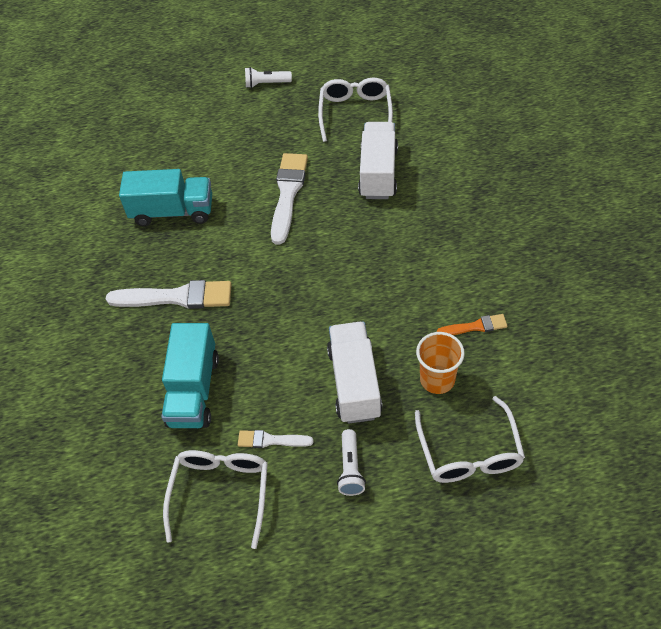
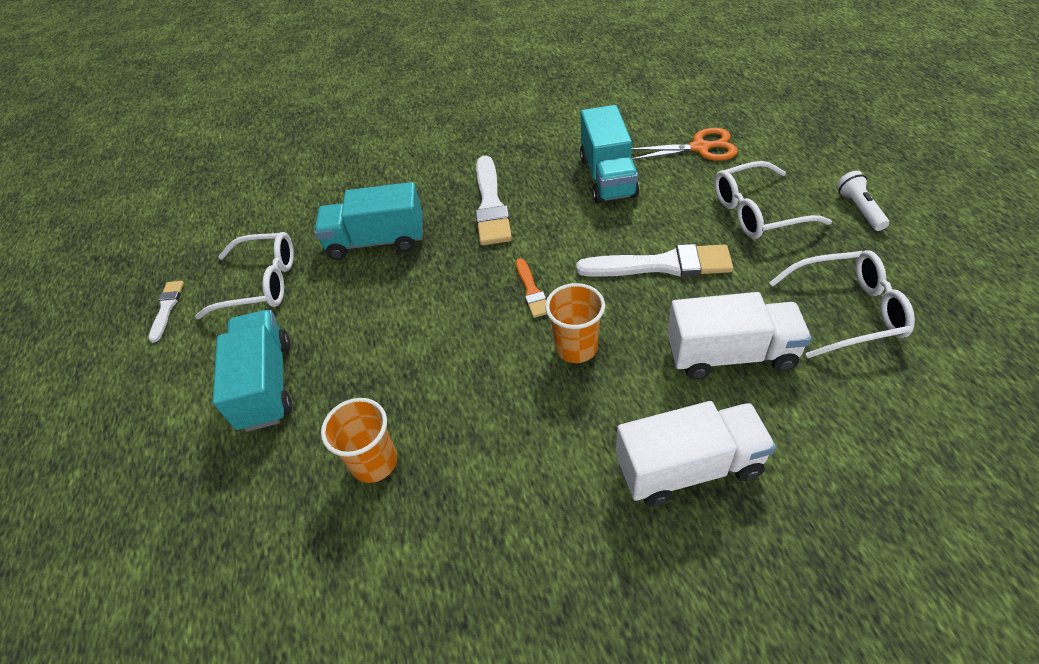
camera: 85 degrees right, 5 degrees down
(161, 149) = (700, 148): none -> orange scissors
(271, 440) = (311, 310): white brush -> white brush (167, 308)
(350, 468) = (266, 384): white flashlight -> turquoise truck
(354, 383) = (376, 373): white truck -> white truck (688, 467)
(355, 252) = (576, 347): none -> orange cup
(469, 453) = (263, 509): white glasses -> white glasses (757, 212)
(475, 326) = (460, 505): orange brush -> orange brush (531, 291)

